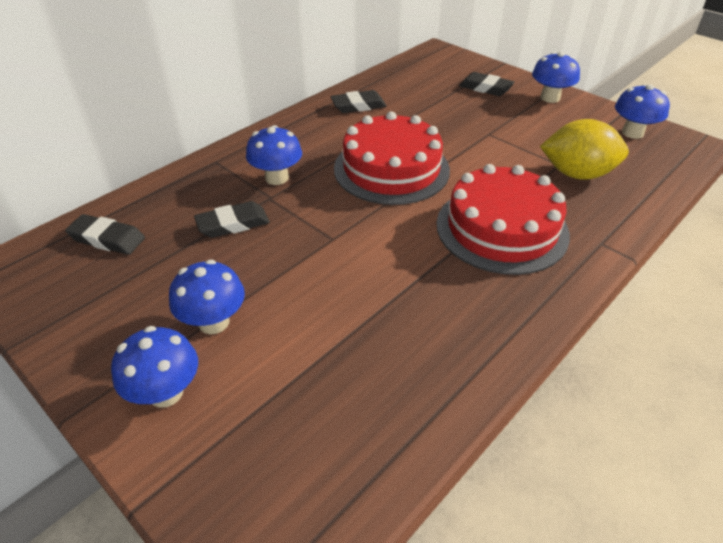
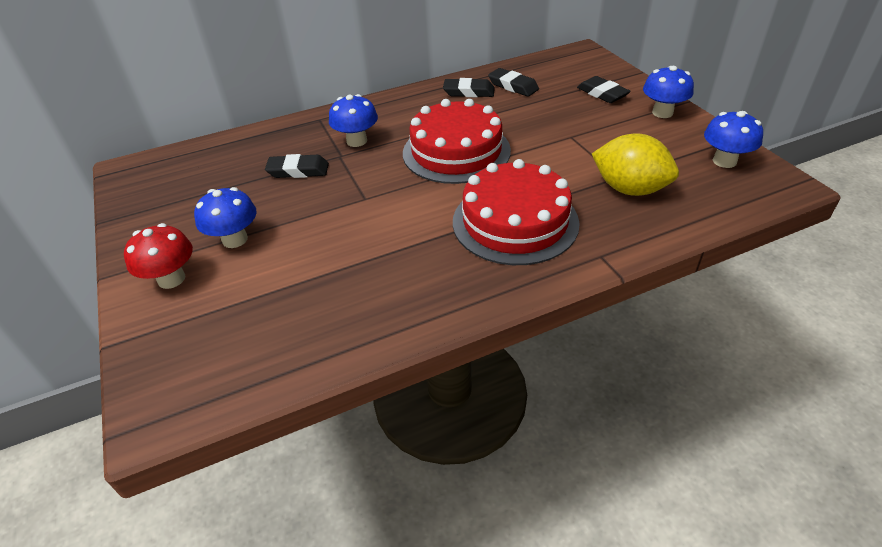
camera: 25 degrees right, 0 degrees up
(107, 239) = (205, 163): black eraser -> black eraser (513, 86)
(166, 392) = (171, 279): blue mushroom -> red mushroom

